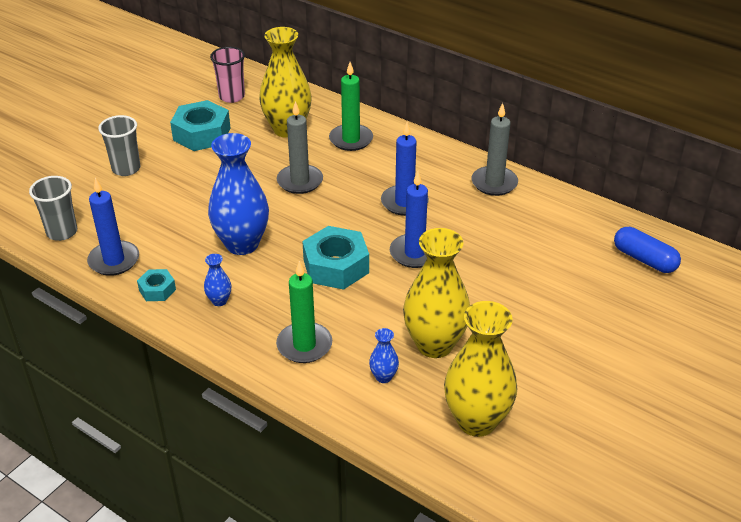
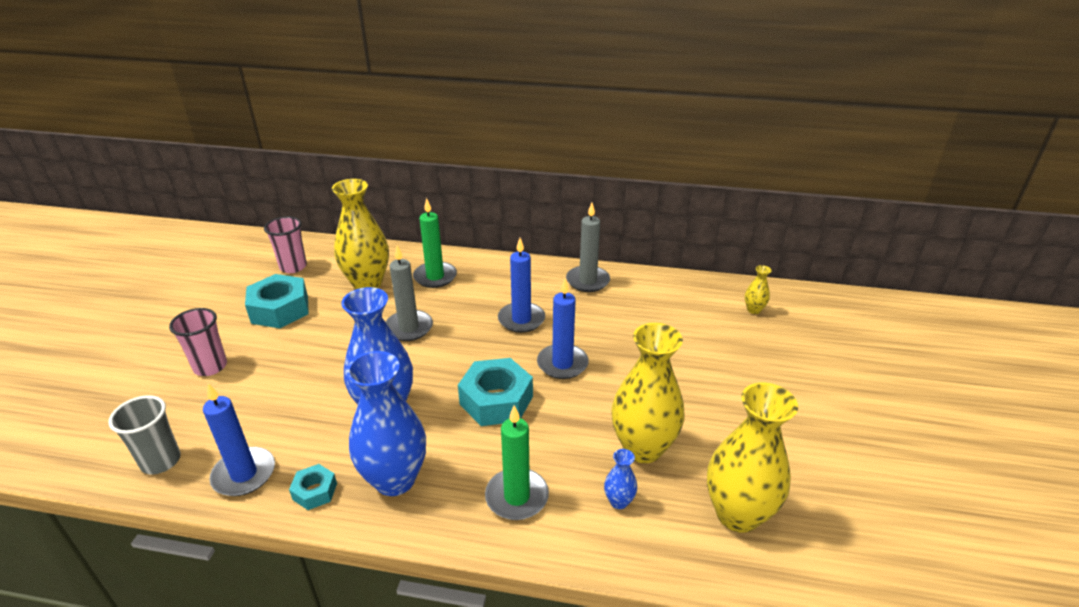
camera: 25 degrees left, 5 degrees down
(126, 169) = (210, 367): grey cup -> pink cup
(219, 301) = (395, 479): blue vase -> blue vase, size x2.31
(644, 259) = (753, 310): blue capsule -> yellow vase

